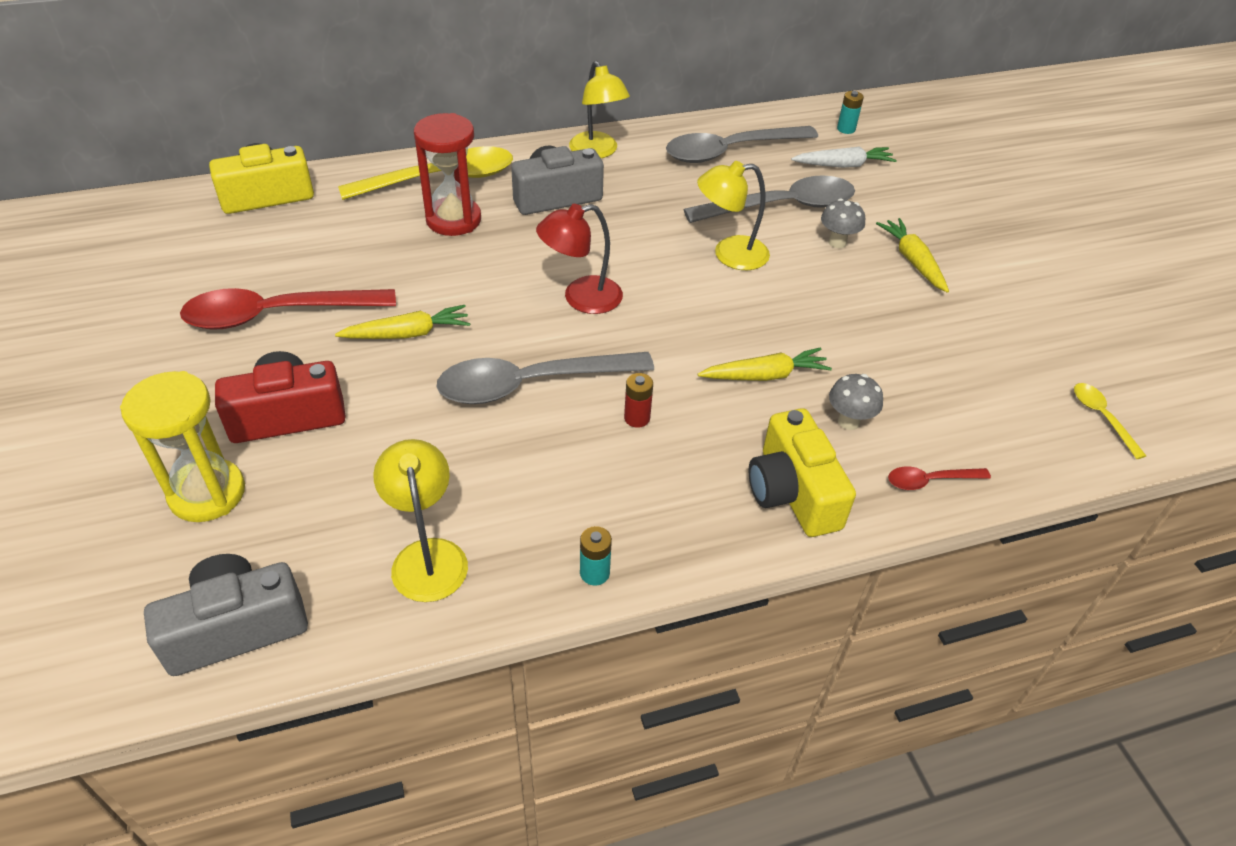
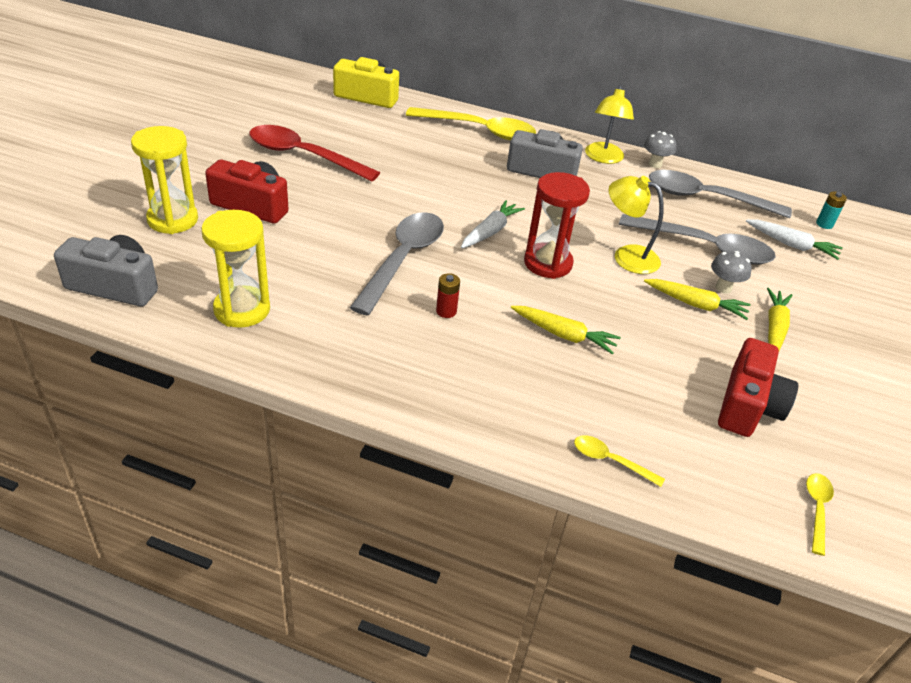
camera: 35 degrees right, 5 degrees down
(408, 334) = (363, 199): yellow carrot -> yellow carrot (695, 304)
(427, 556) = (242, 310): yellow lamp -> yellow hourglass
(453, 220) = (461, 154): red hourglass -> red hourglass (548, 263)
(531, 384) = (403, 260): grey spoon -> grey spoon turned 90 degrees clockwise
(581, 298) = (490, 231): red lamp -> white carrot
(594, 573) = (320, 373): turquoise battery -> none
(792, 492) = (499, 408): yellow camera -> none
(848, 421) = (592, 393): grey mushroom -> grey mushroom (655, 164)
(930, 481) = (610, 461): red spoon -> yellow spoon
(968, 352) = (747, 405): none -> red camera

